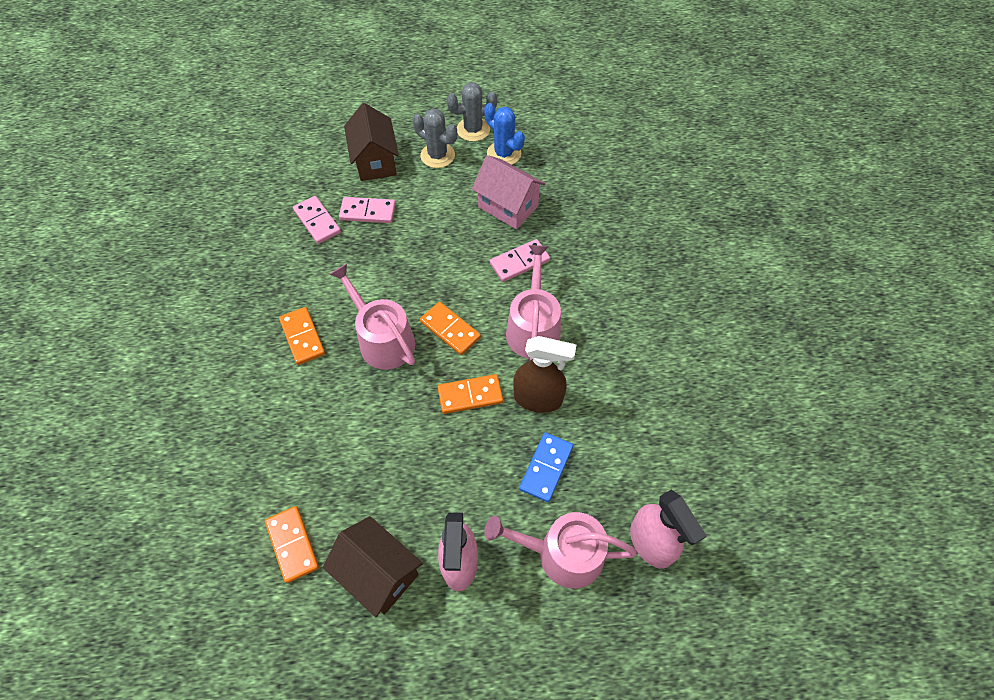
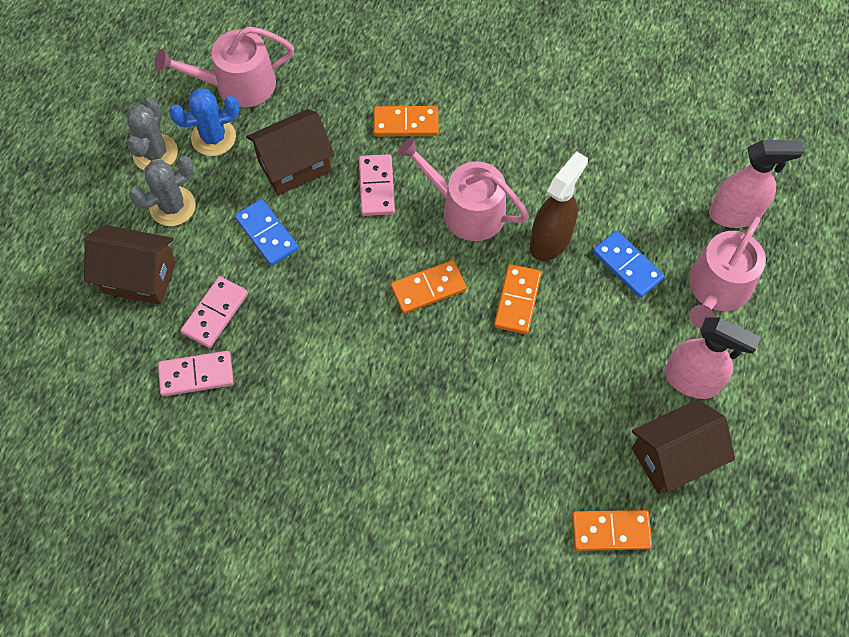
camera: 65 degrees left, 5 degrees up
(302, 337) = (360, 444): orange domino -> orange domino (406, 123)
(382, 339) = (406, 360): pink watering can -> pink watering can (237, 85)
(444, 214) = (266, 234): none -> blue domino
(508, 207) = (294, 166): pink house -> brown house

